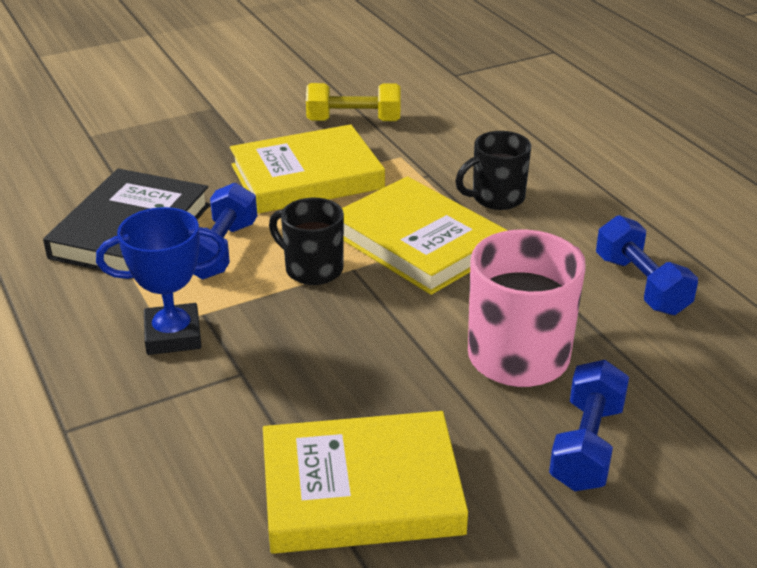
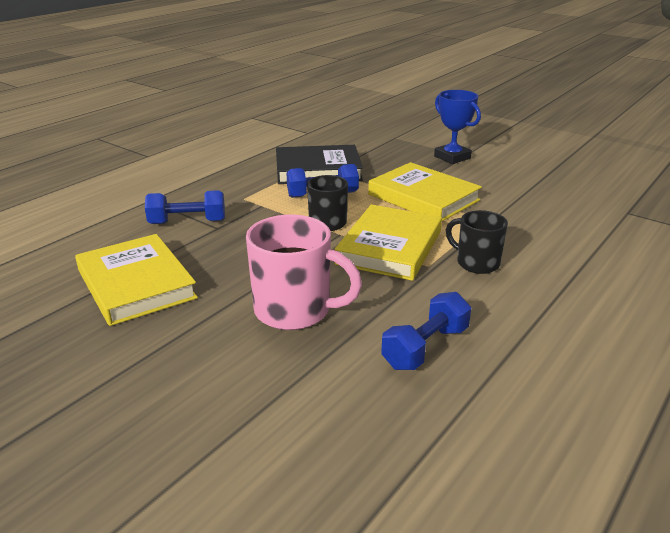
camera: 65 degrees right, 5 degrees down
(173, 335) = (237, 203): blue trophy -> blue trophy (452, 157)
(353, 121) = (508, 194): yellow dumbbell -> none
(586, 445) = (212, 356): blue dumbbell -> blue dumbbell (187, 222)

